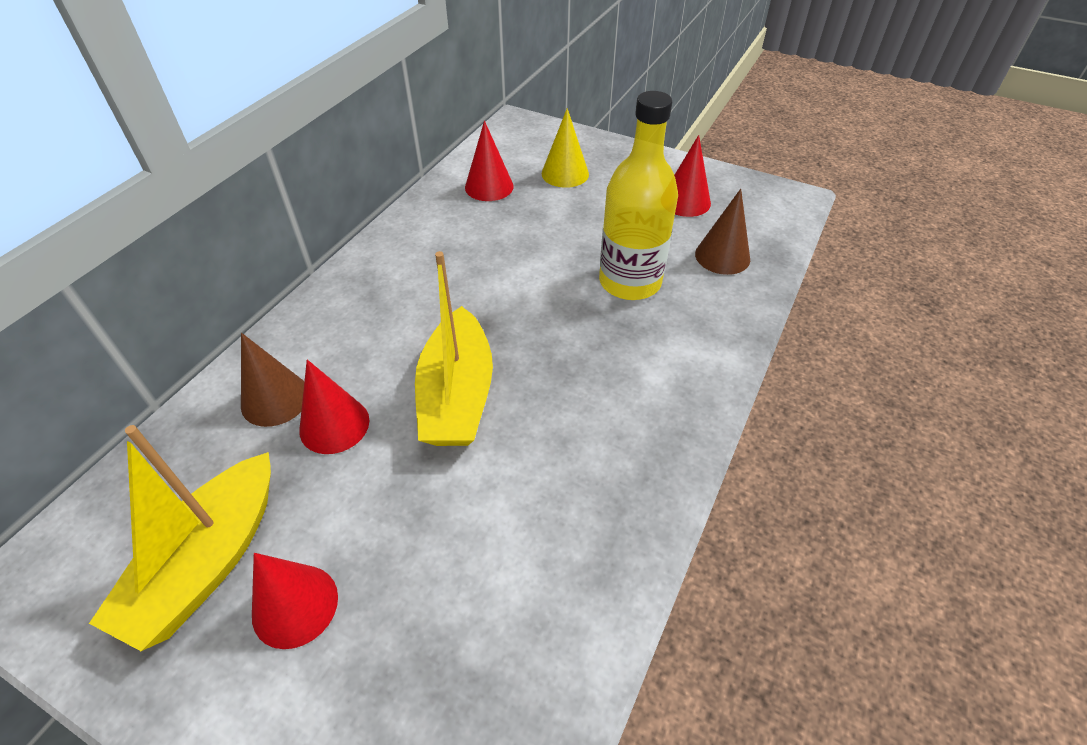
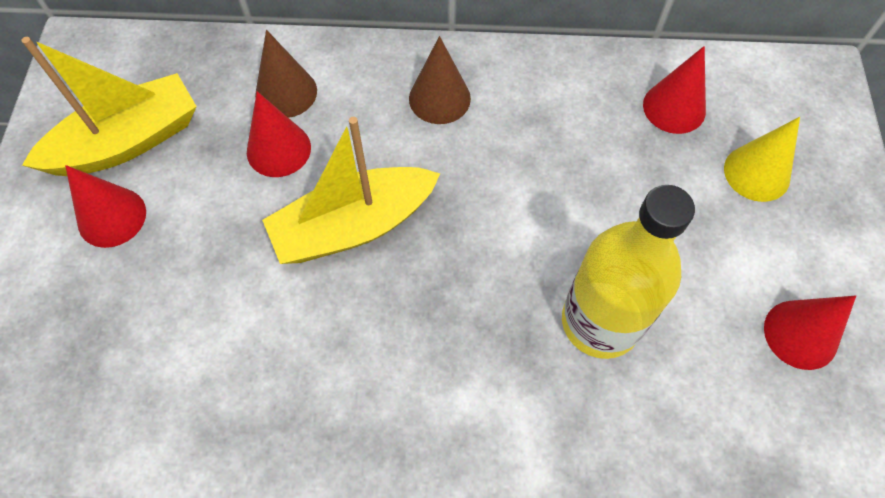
camera: 65 degrees right, 15 degrees up
(208, 562) = (127, 142): yellow boat -> yellow boat turned 150 degrees clockwise
(722, 256) = (715, 416): brown cone -> brown cone (439, 98)

